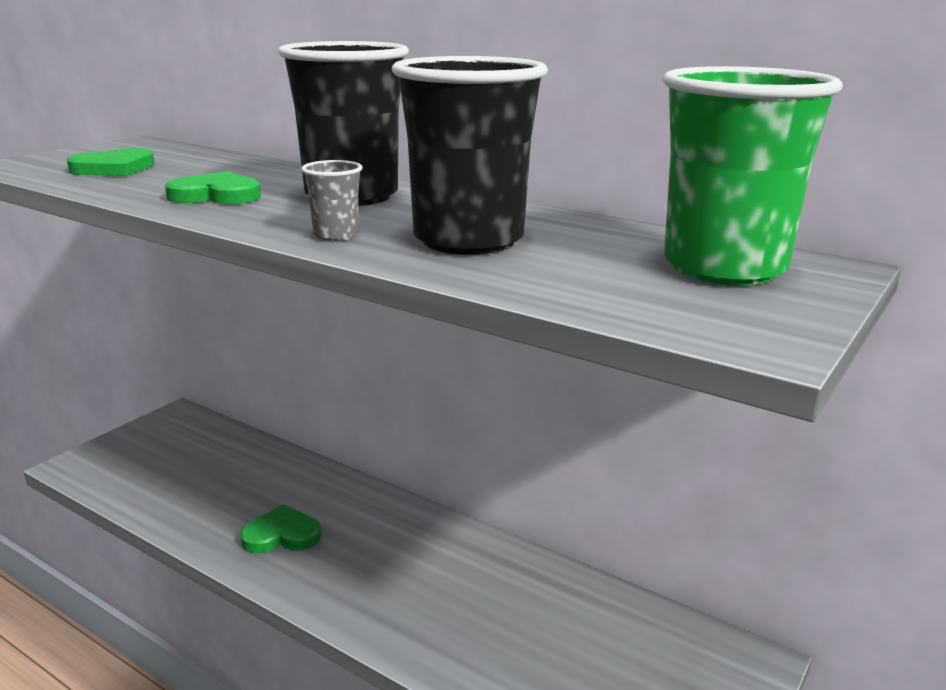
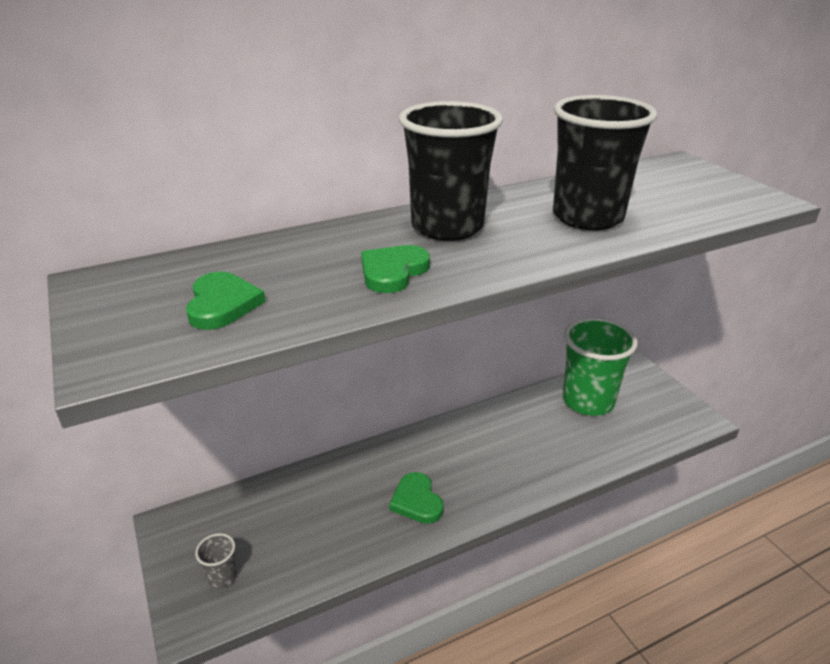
camera: 60 degrees left, 10 degrees up
(282, 535) = (416, 501): green heart -> green heart turned 45 degrees counterclockwise
(336, 235) = (548, 249): grey cup -> grey cup (222, 577)
(724, 268) = (672, 178): green cup -> green cup (588, 401)

